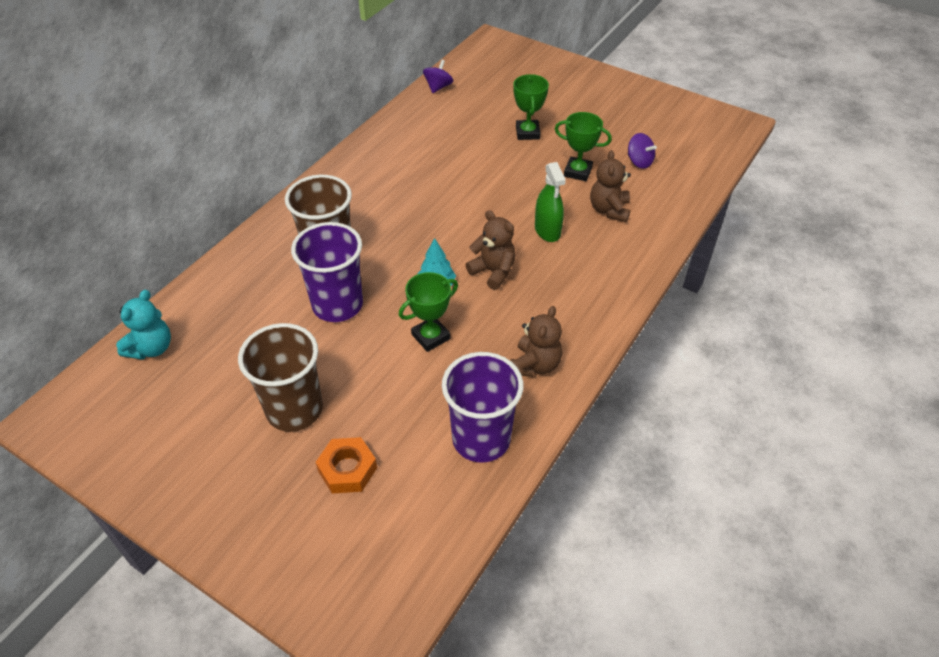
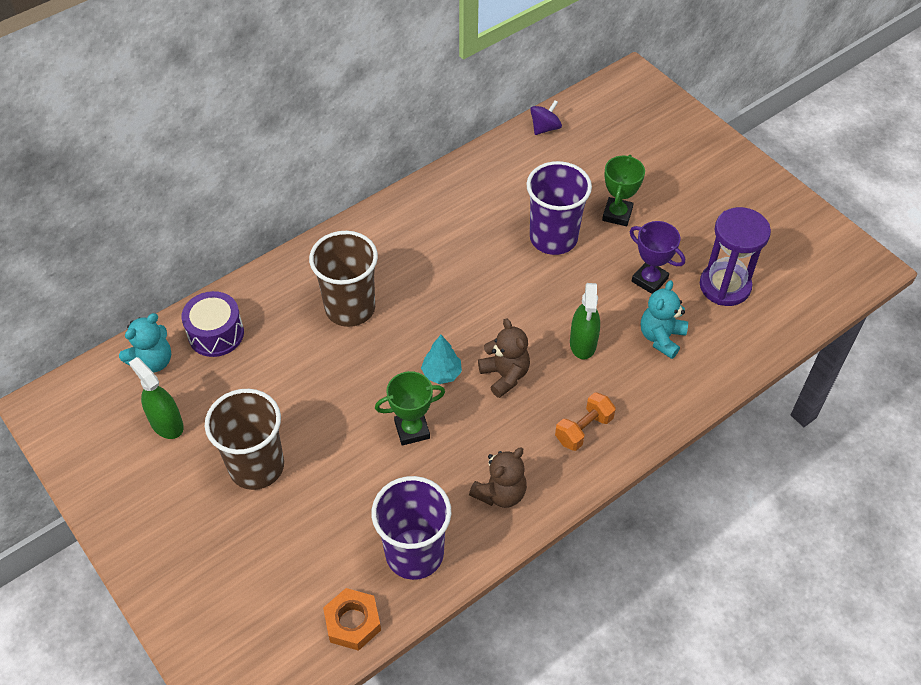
camera: 20 degrees right, 5 degrees up
(187, 398) = (166, 424): none -> green spray bottle
(208, 308) = (216, 334): none -> purple drum
(337, 305) = (337, 367): purple cup -> purple cup (553, 238)
(347, 469) = (281, 543): orange nut -> orange nut (352, 622)
(578, 172) = (649, 280): green trophy -> purple trophy
(581, 294) = (583, 429): none -> orange dumbbell
(609, 210) = (661, 337): brown teddy bear -> turquoise teddy bear
(639, 162) = (725, 286): purple spinning top -> purple hourglass

